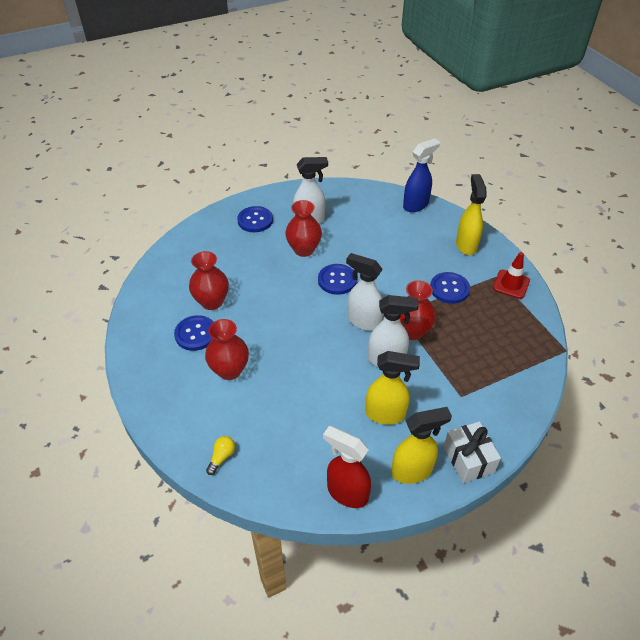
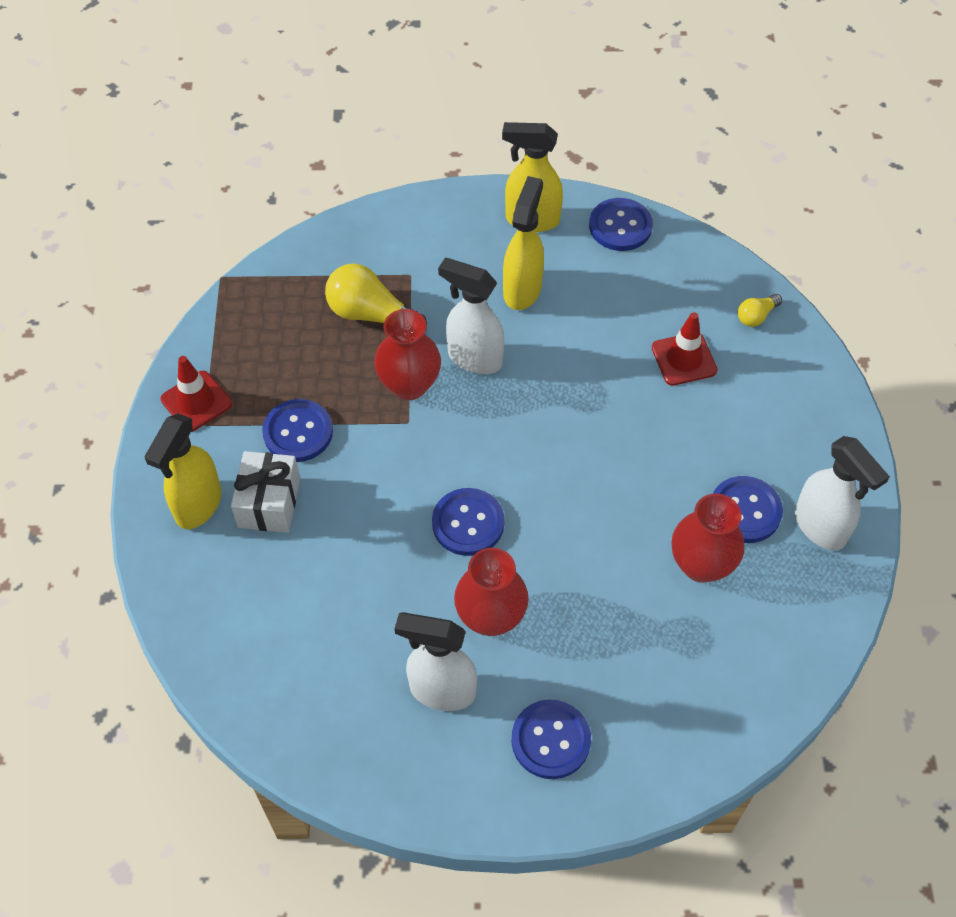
camera: 155 degrees left, 10 degrees up
(230, 370) = (709, 428): red vase -> none
(260, 407) = (684, 359): none -> red traffic cone
(346, 493) = (620, 226): red spray bottle -> blue button
(363, 321) = (471, 429): white spray bottle -> white spray bottle (820, 527)
(386, 414) = (522, 289): yellow spray bottle -> yellow spray bottle turned 75 degrees clockwise
(416, 205) = (208, 642): blue spray bottle -> none
(463, 362) = (371, 315): none -> yellow light bulb
(468, 459) = (458, 207): white gift -> white gift (269, 503)

